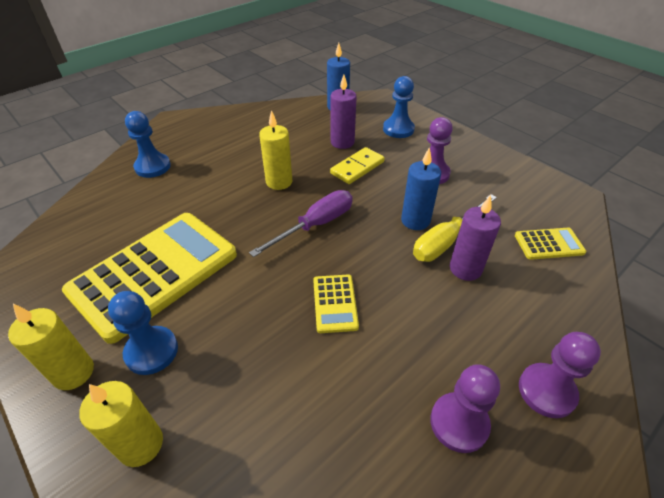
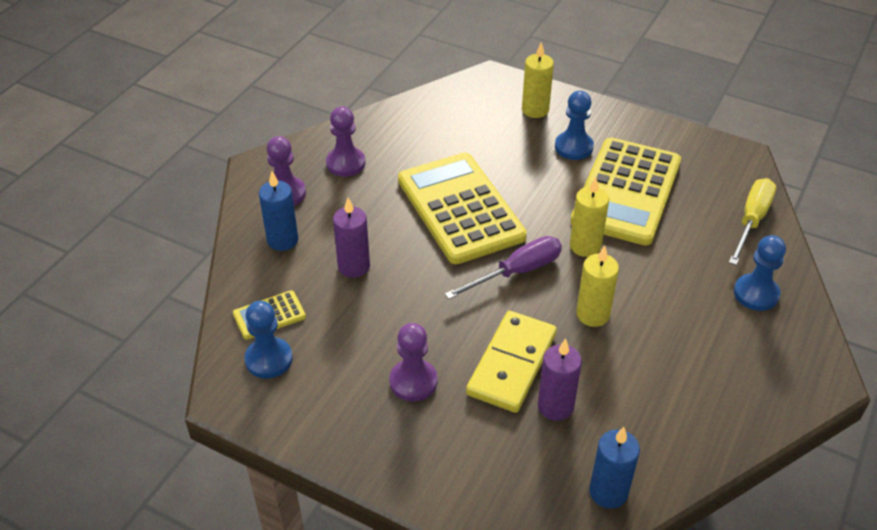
camera: 160 degrees right, 0 degrees up
(73, 372) = (612, 125): yellow candle -> yellow candle (585, 246)
(315, 225) = (517, 272): purple screwdriver -> purple screwdriver turned 150 degrees counterclockwise
(335, 303) = (460, 208): yellow calculator -> yellow calculator, size x2.32
(357, 167) = (512, 364): yellow domino -> yellow domino, size x1.52
(398, 129) = (487, 462): blue pawn -> blue pawn (269, 359)
(415, 220) = (415, 306): blue candle -> blue candle (282, 240)
(446, 240) = (377, 291): yellow screwdriver -> yellow screwdriver (751, 221)

